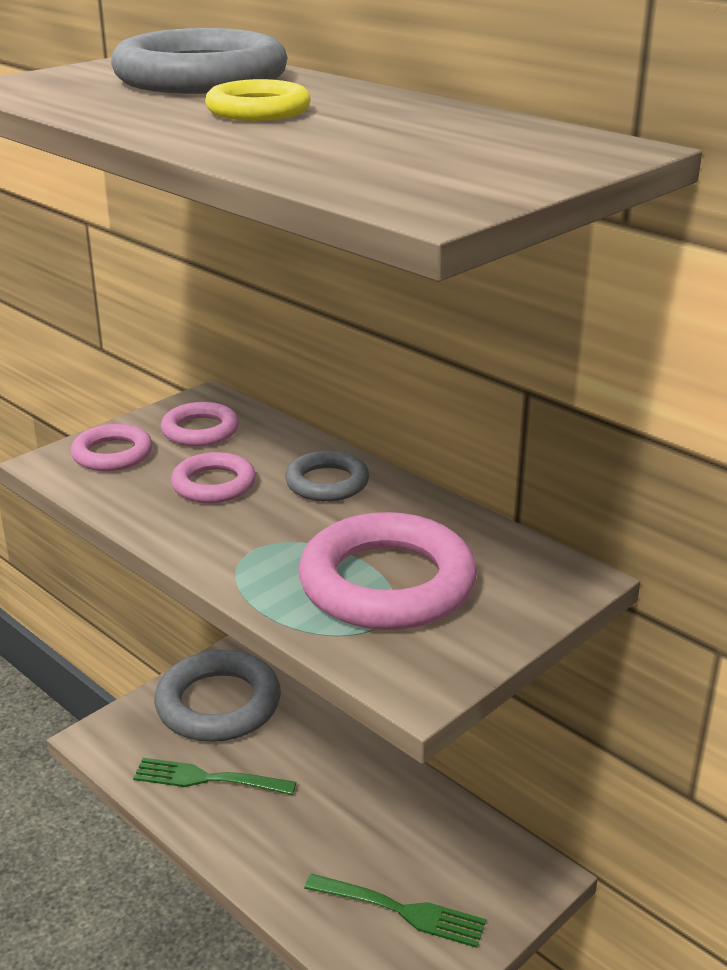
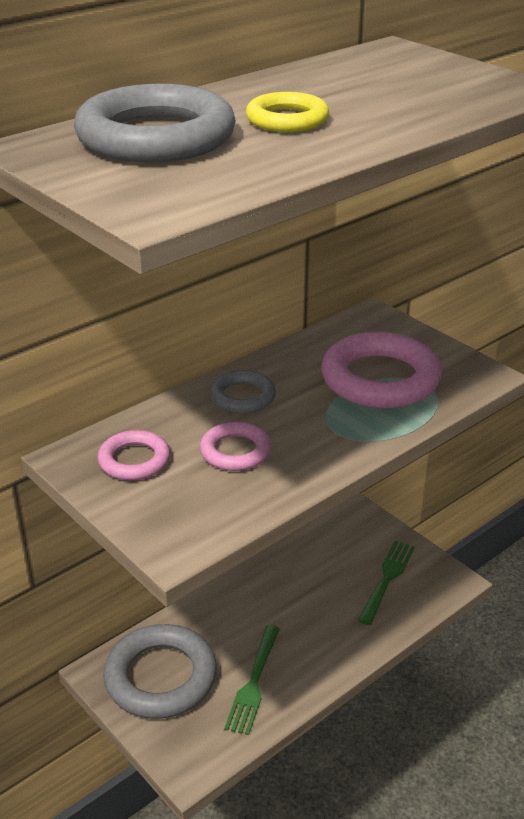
camera: 85 degrees left, 5 degrees up
(112, 454) = (167, 511): pink ring -> none

